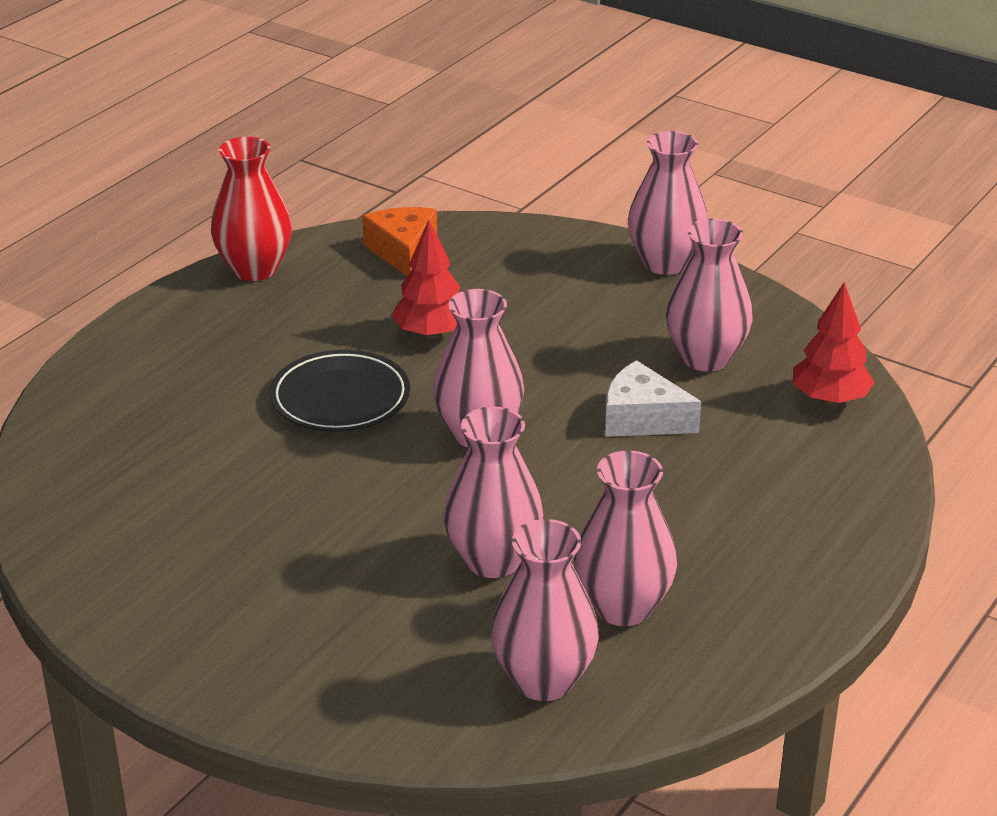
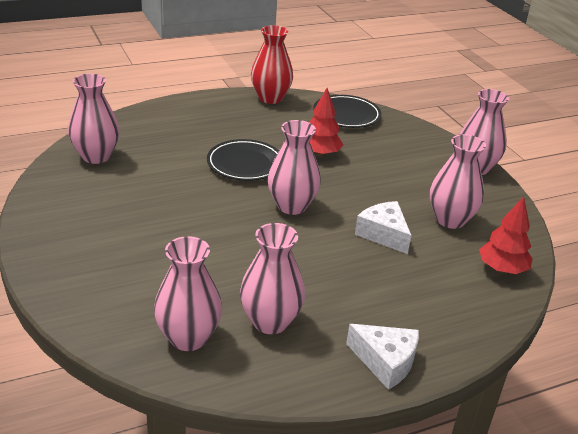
camera: 30 degrees right, 0 degrees up
(403, 252) = (346, 115): orange cheese -> black plate
(493, 560) = (231, 267): pink vase -> pink vase (96, 156)
(808, 586) = (385, 362): none -> white cheese

